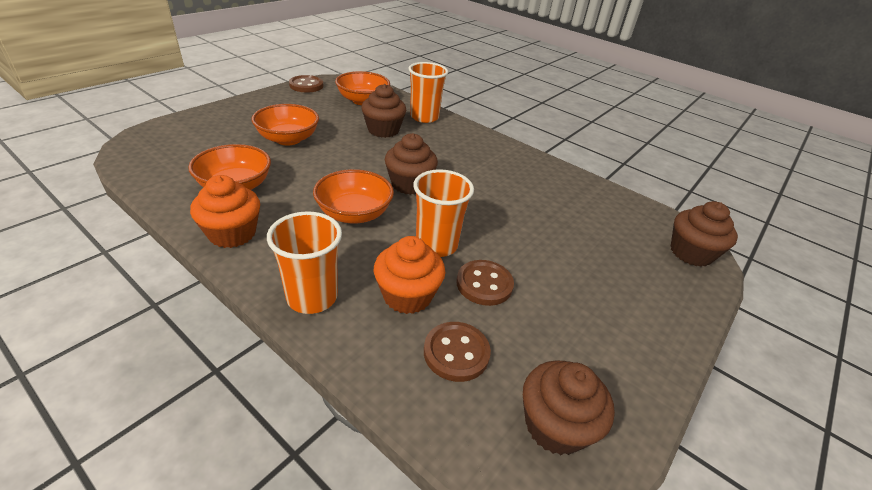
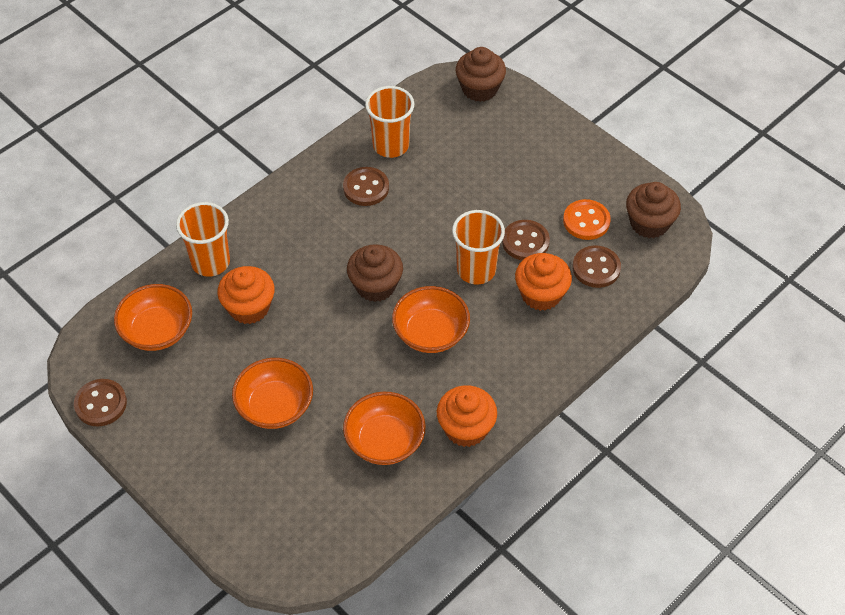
camera: 80 degrees left, 15 degrees up
(312, 297) = (546, 358): orange cup -> orange cup (391, 145)
(383, 130) = (249, 308): brown cupcake -> orange cupcake
(520, 181) = (366, 188): none -> brown button
(534, 344) = (586, 221): none -> orange button

